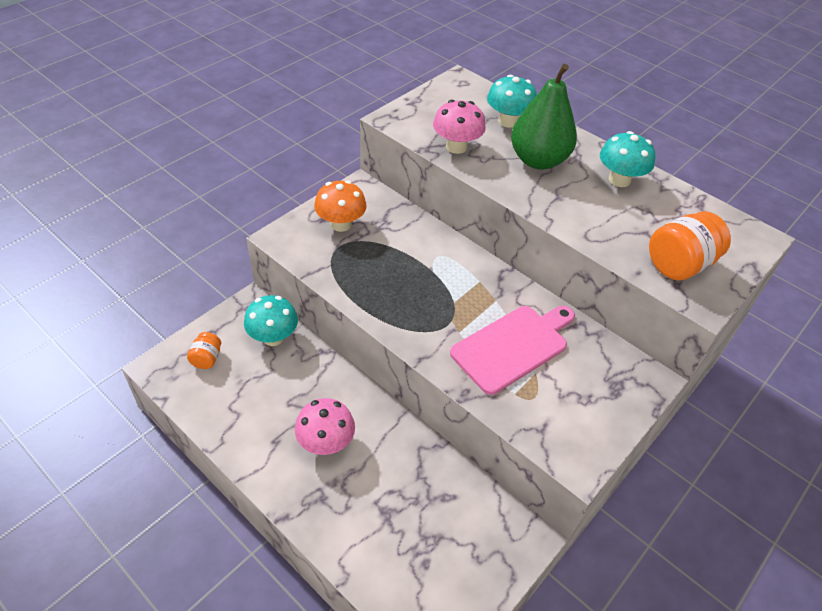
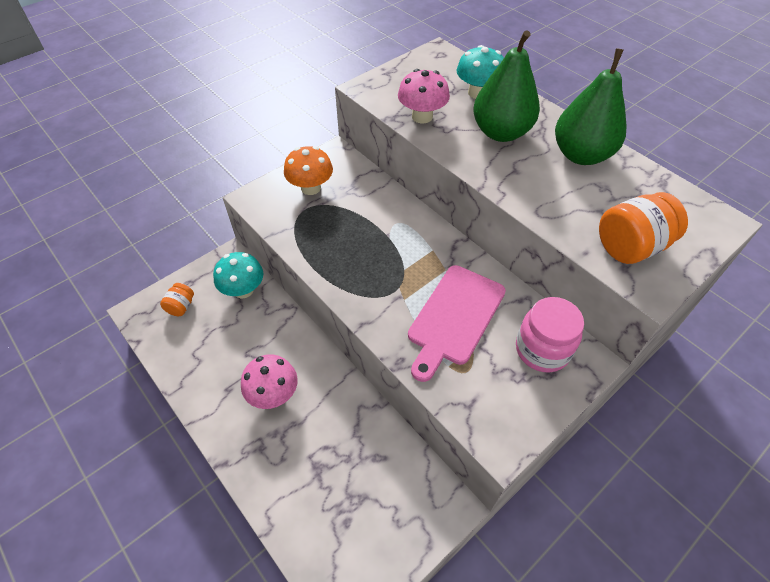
camera: 10 degrees right, 5 degrees up
(513, 346) = (454, 317): pink cutting board -> pink cutting board turned 150 degrees clockwise
(603, 372) = (542, 350): none -> pink jar
(619, 180) = (581, 155): turquoise mushroom -> green pear

